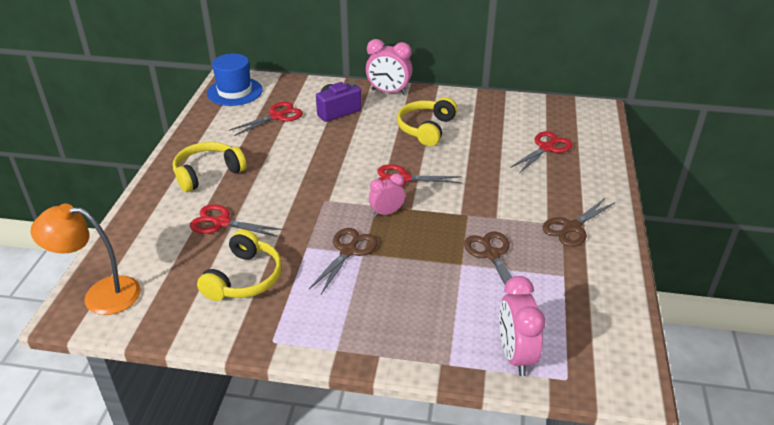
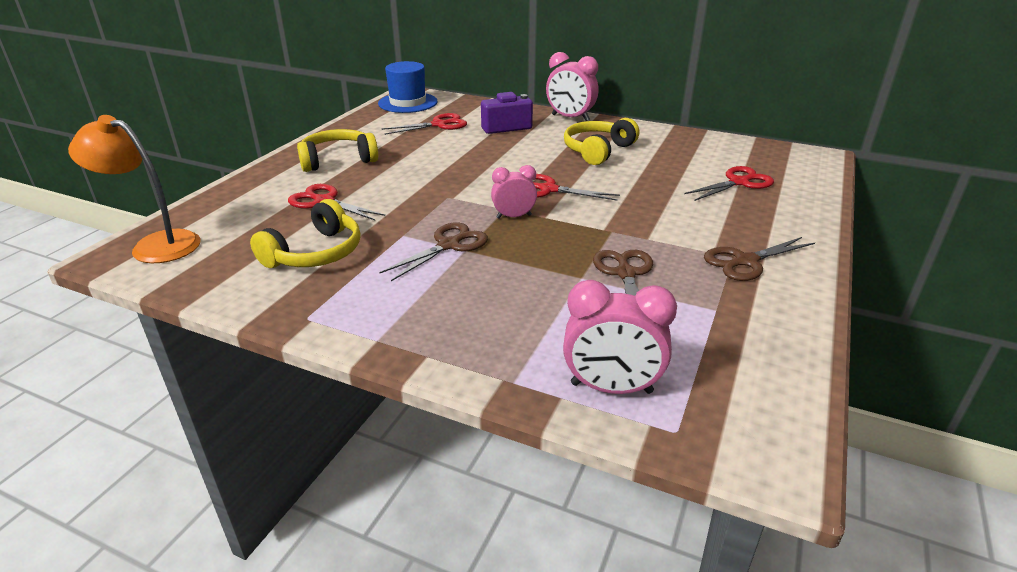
camera: 15 degrees right, 5 degrees down
(515, 355) = (611, 388): pink clock -> pink clock turned 90 degrees counterclockwise

